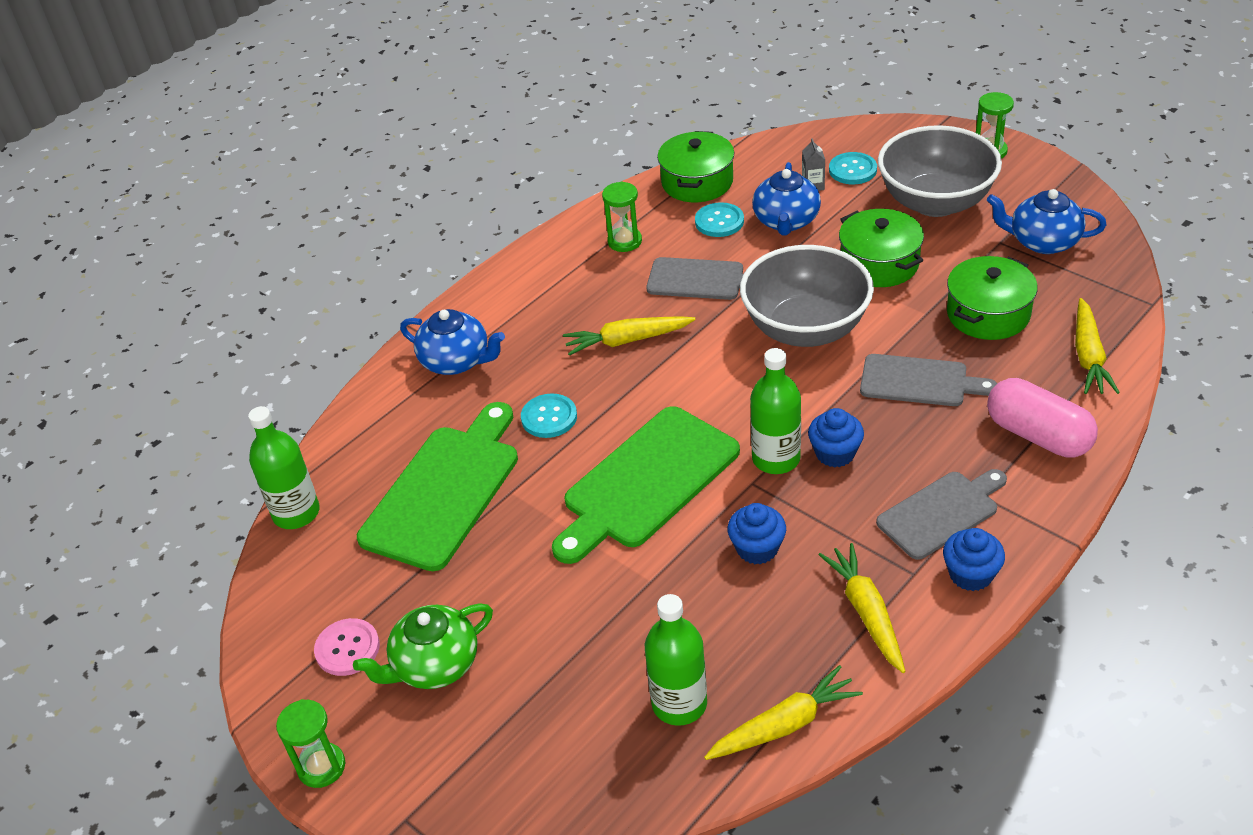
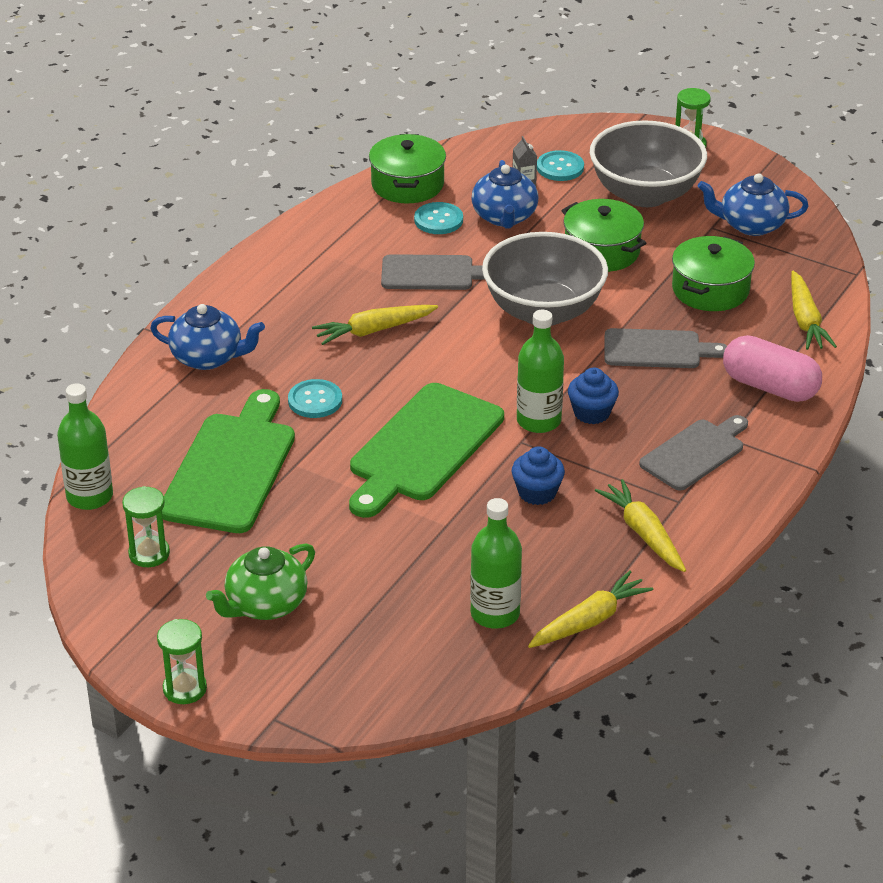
camera: 15 degrees left, 5 degrees down
(347, 648) = (178, 599): pink button -> none
(624, 241) = (348, 242): green hourglass -> green hourglass (149, 554)
(970, 574) = (728, 498): blue cupcake -> none

